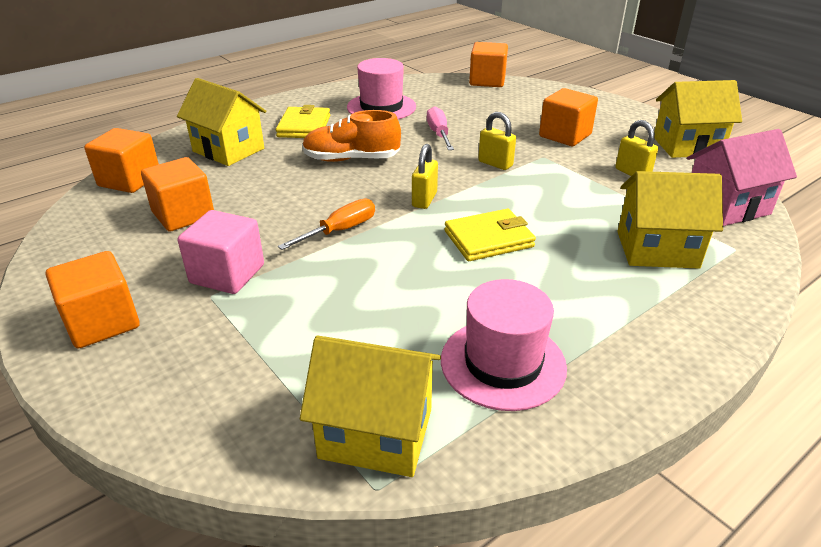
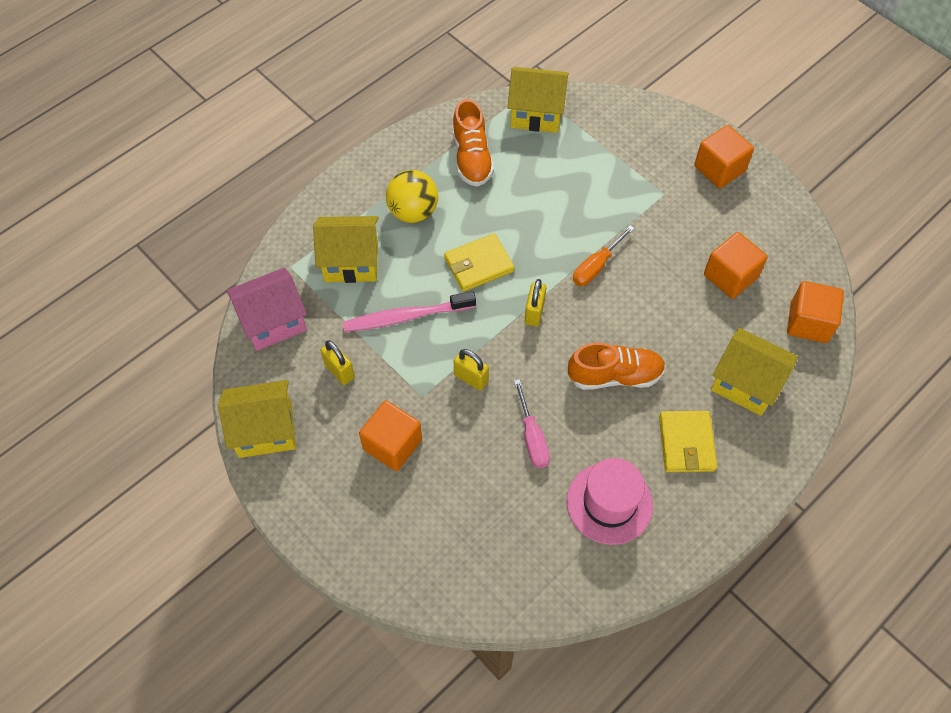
camera: 175 degrees right, 25 degrees up
(227, 274) = (662, 214): pink cube -> none
(487, 81) = (477, 604): orange cube -> none
(503, 363) = (471, 157): pink hat -> orange shoe
(572, 203) = (406, 317): none -> pink toothbrush
(587, 296) = (413, 212): none -> yellow ball

